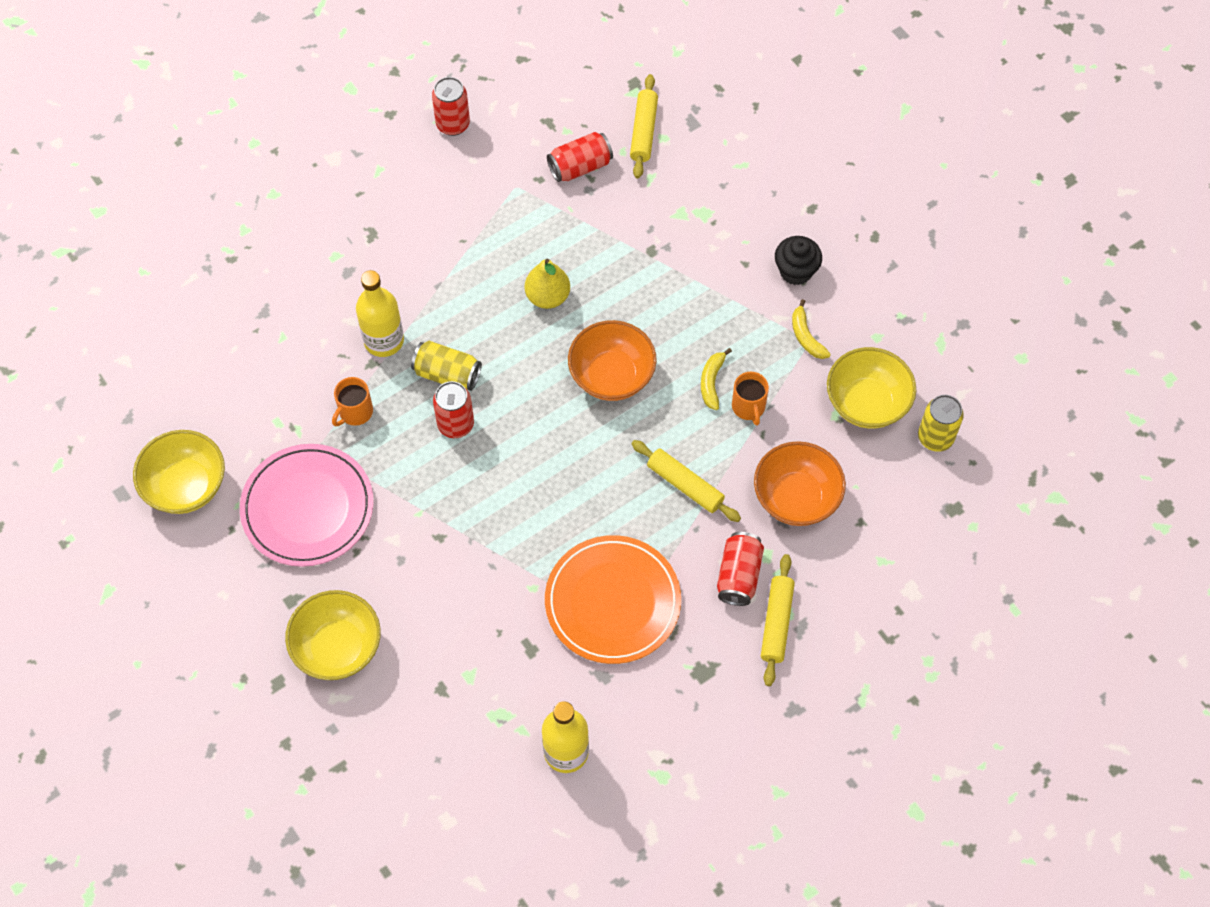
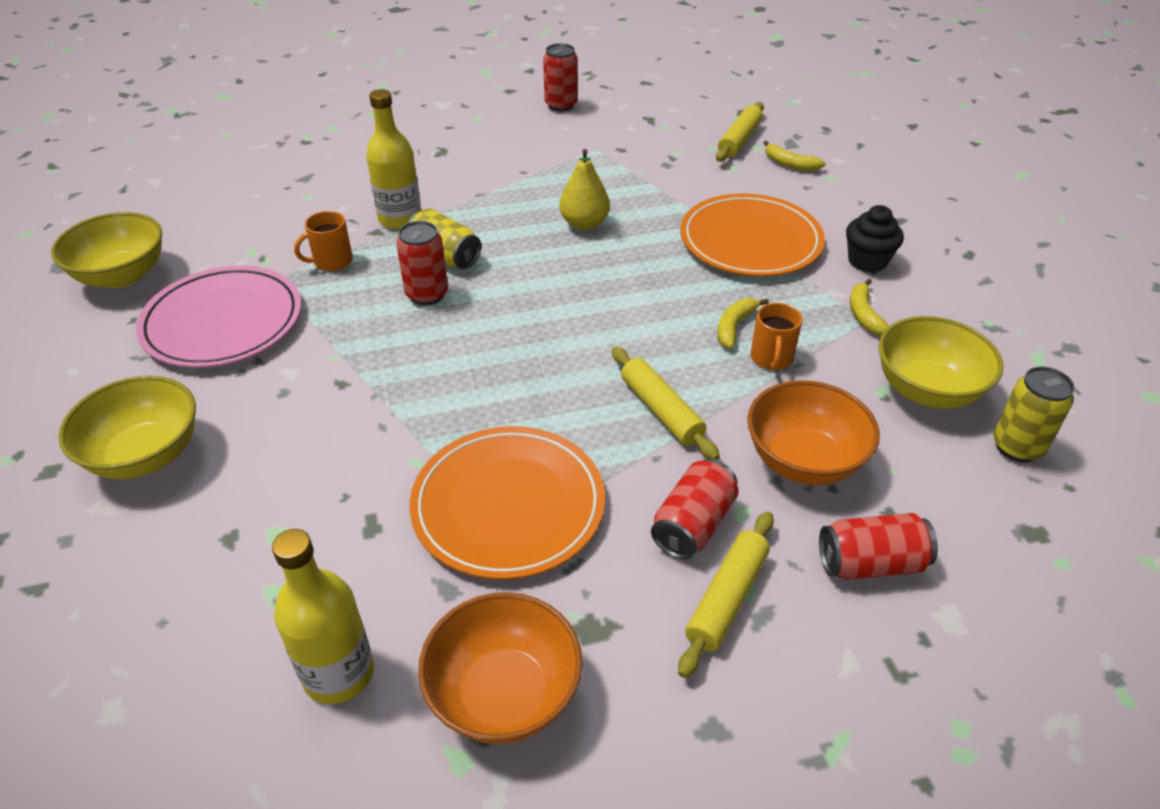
camera: 20 degrees right, 20 degrees down
(580, 166) = (665, 149): red can -> red can (870, 563)
(612, 376) = (620, 296): orange bowl -> orange bowl (504, 694)
(695, 275) = (750, 241): none -> orange plate
(699, 155) = (789, 164): none -> yellow banana

